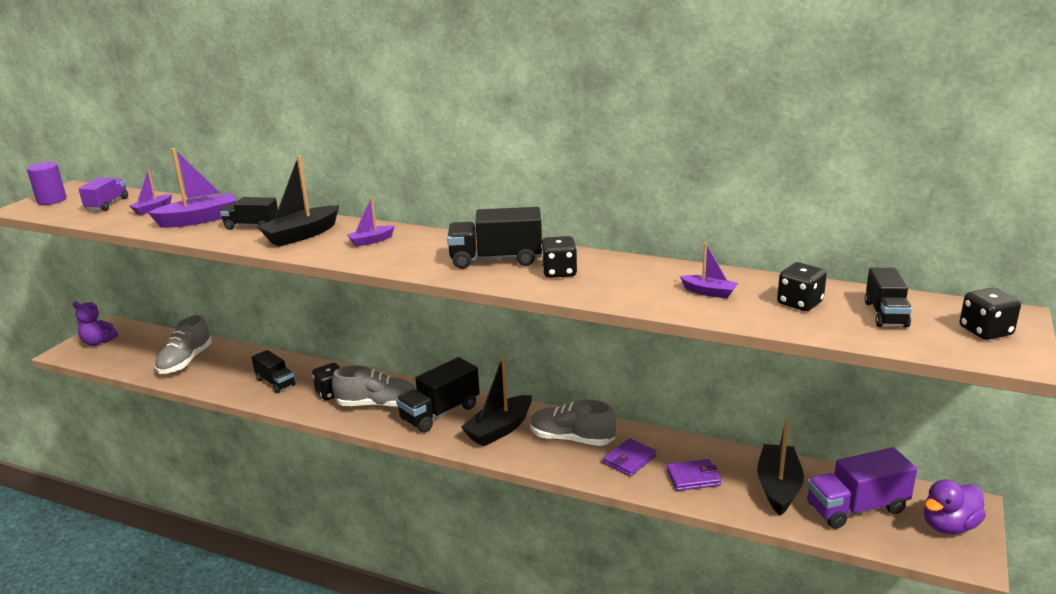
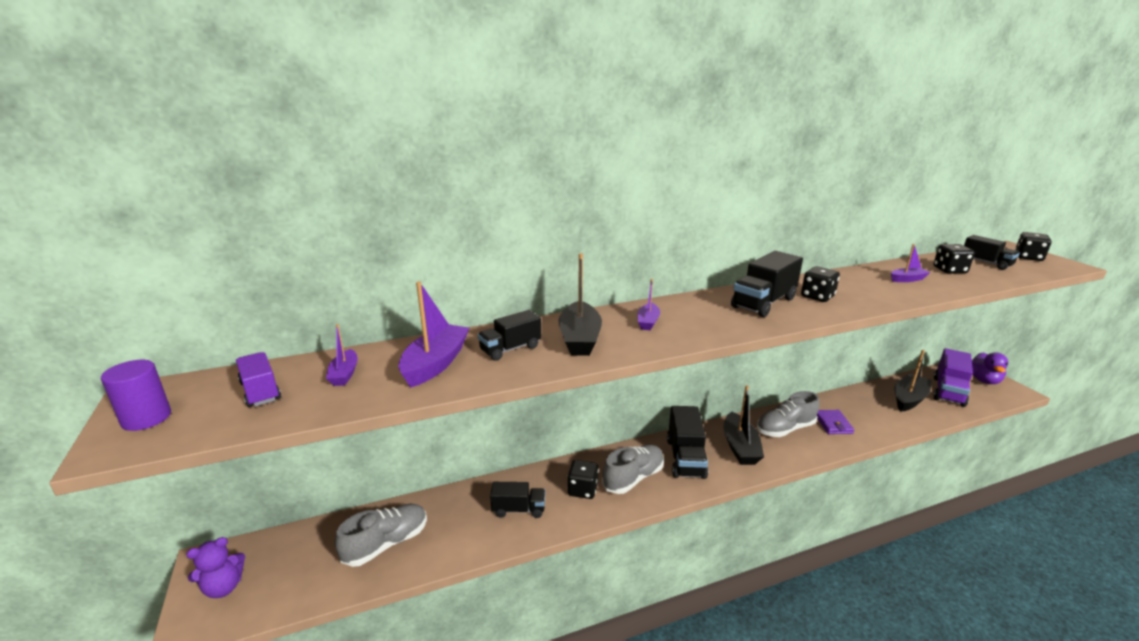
camera: 45 degrees left, 0 degrees up
(185, 361) = (386, 544): grey shoe -> grey shoe turned 105 degrees counterclockwise
(693, 478) = (874, 416): purple wallet -> none
(778, 487) = (909, 399): black boat -> black boat turned 75 degrees clockwise

